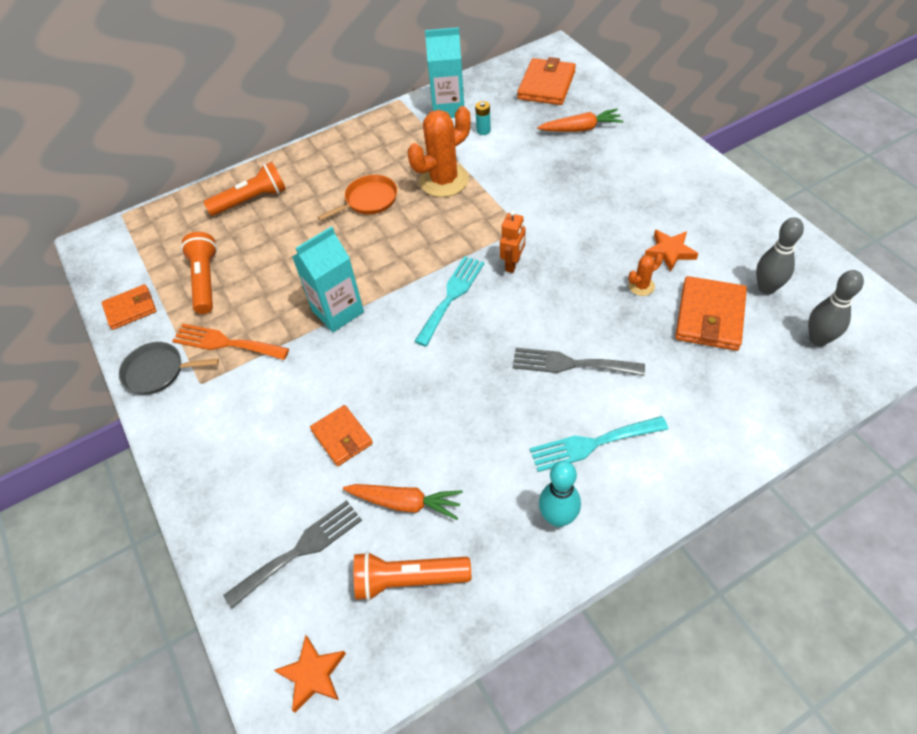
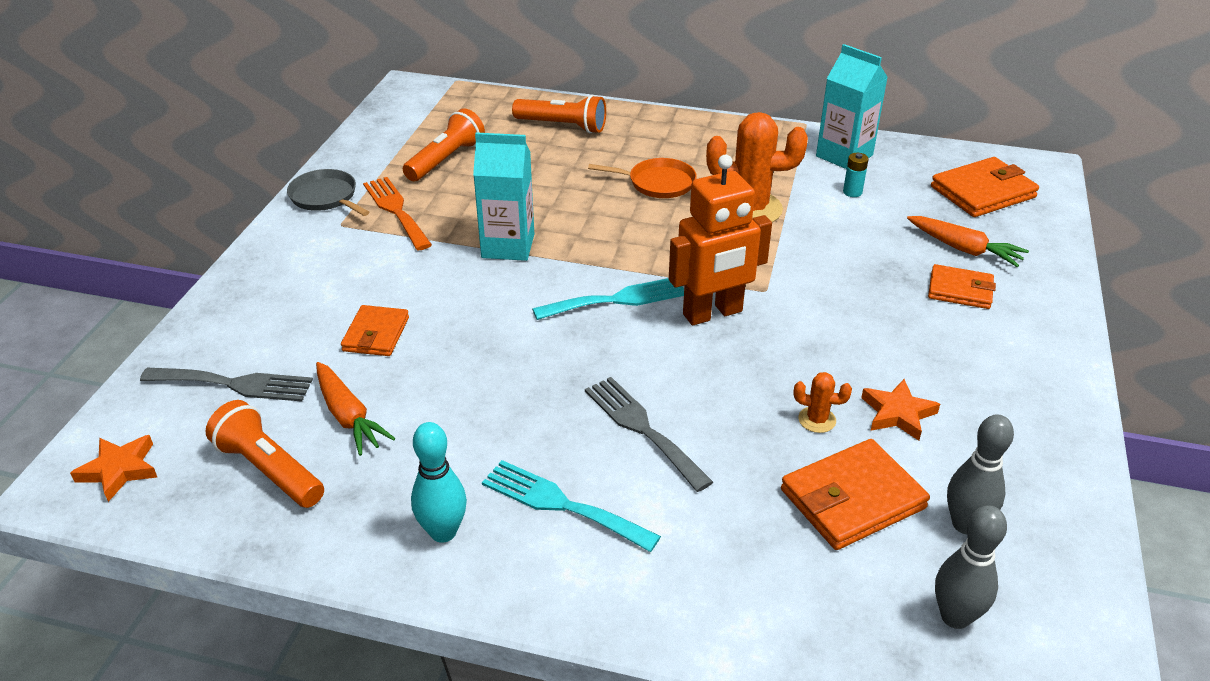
camera: 40 degrees right, 15 degrees down
(130, 309) = (369, 145): orange wallet -> orange wallet (960, 290)
(513, 264) = (713, 313): orange robot -> orange robot, size x1.86

